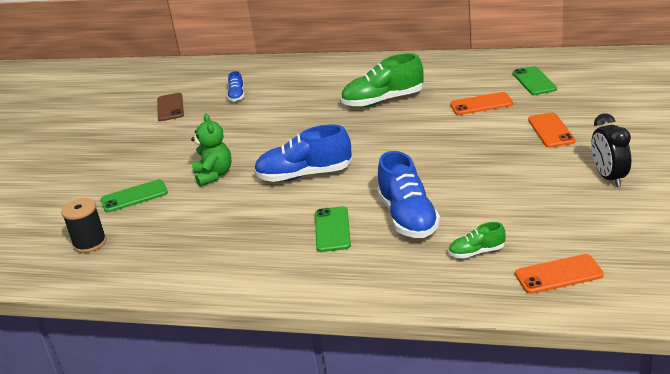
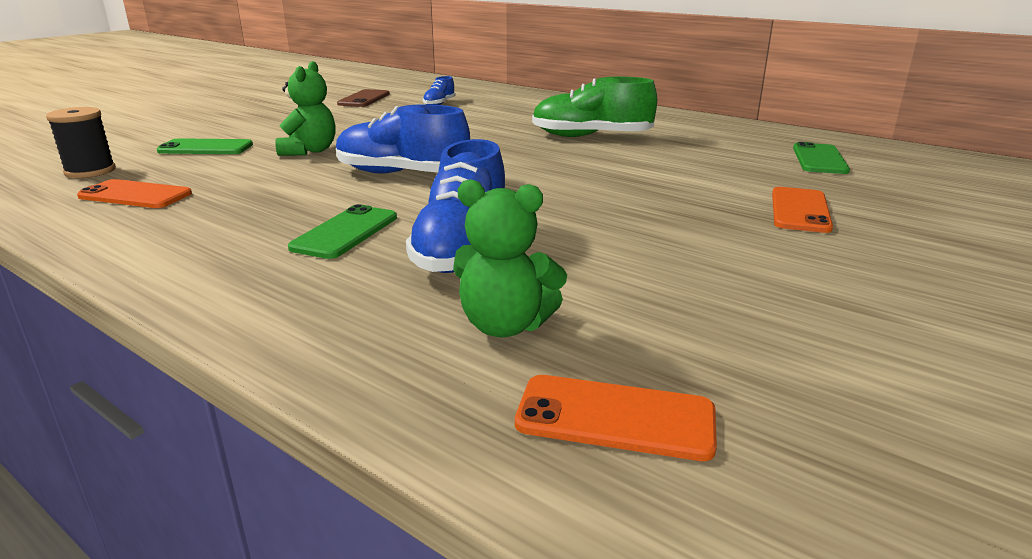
camera: 20 degrees right, 5 degrees down
(477, 252) = (505, 325): green shoe -> green teddy bear
(481, 104) = (717, 164): orange phone -> orange phone (135, 195)
(609, 178) = (860, 292): black clock -> none

